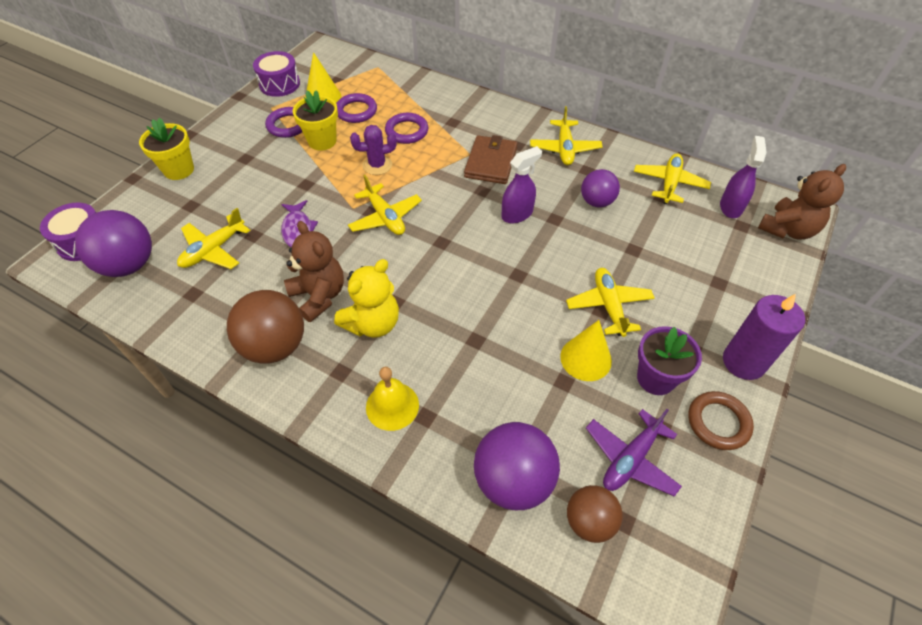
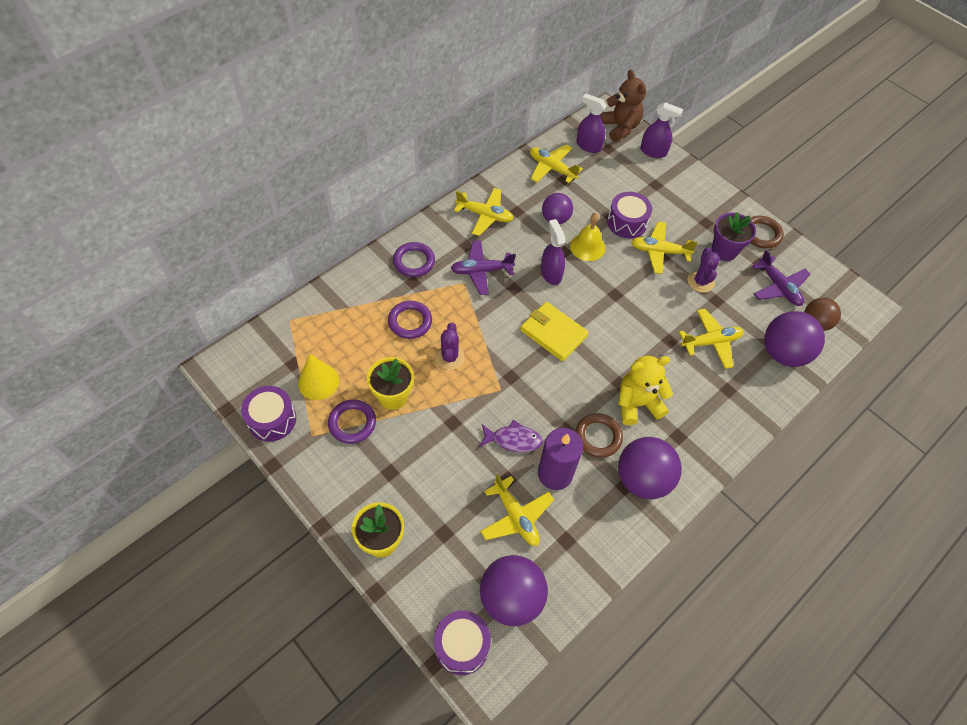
camera: 75 degrees left, 5 degrees up
(275, 346) = (642, 479): brown ball -> purple ball
(319, 296) = (598, 437): brown teddy bear -> brown ring
(356, 111) = (358, 356): purple ring -> purple ring (414, 262)
(373, 323) = (637, 404): yellow teddy bear -> yellow teddy bear turned 75 degrees counterclockwise
(385, 217) = (521, 367): yellow plane -> yellow plane (711, 342)
(392, 406) = (715, 408): yellow bell -> yellow bell (587, 247)
(438, 232) = (553, 333): none -> yellow wallet
(491, 162) = (481, 271): brown wallet -> purple plane
(586, 358) = (700, 281): yellow cone -> purple cactus
(634, 265) = (627, 222): none -> purple drum
(743, 362) = (721, 202): purple candle -> purple candle (555, 473)
(775, 270) = (653, 152): none -> purple spray bottle

